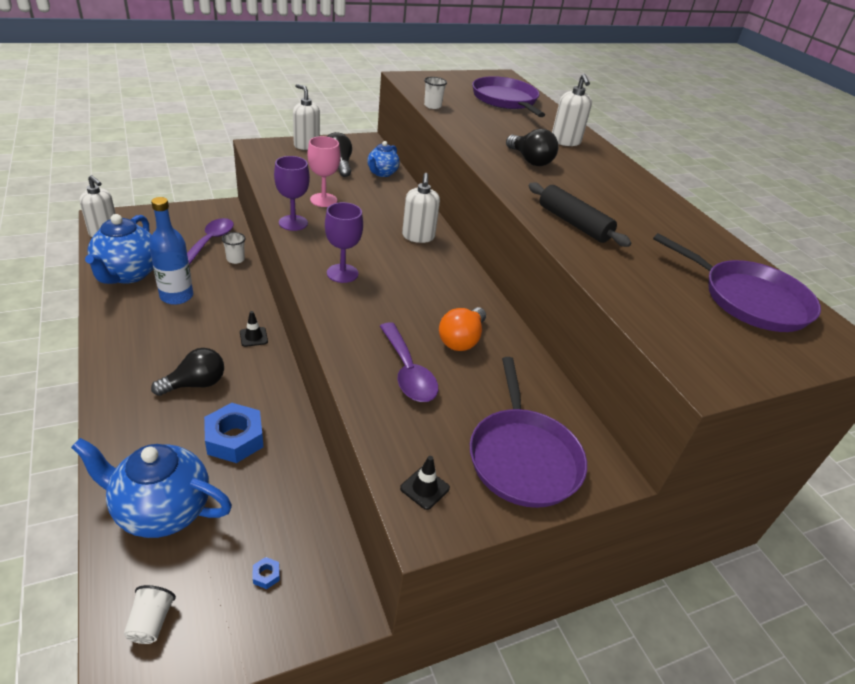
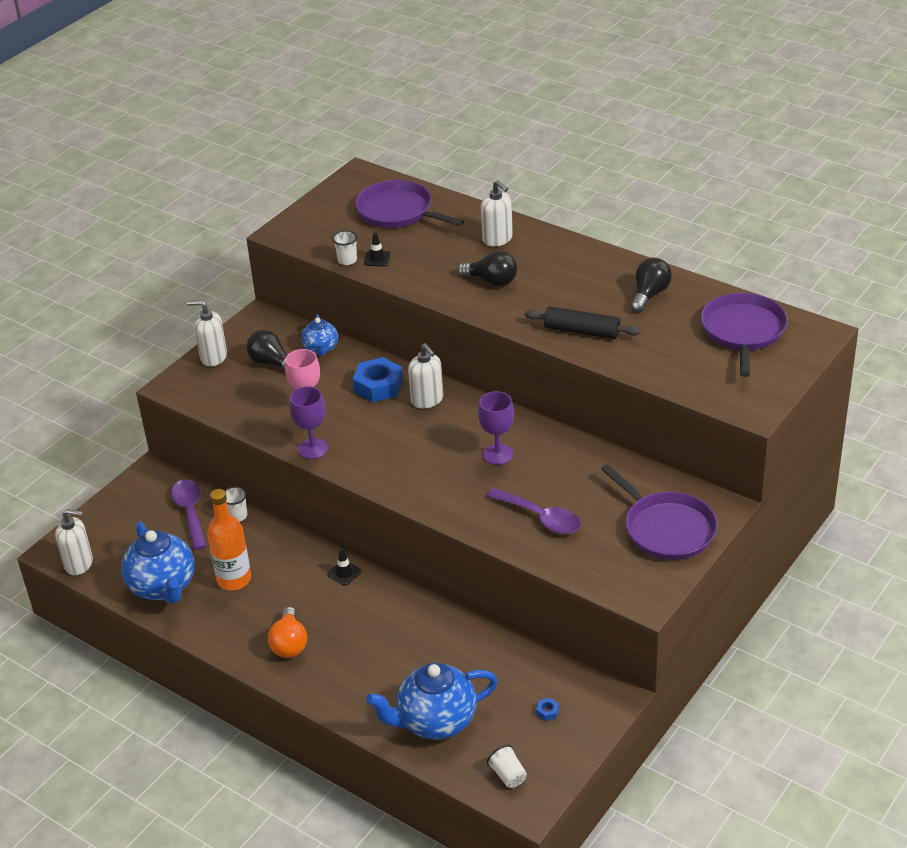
camera: 25 degrees left, 0 degrees up
(176, 296) = (234, 579): blue bottle -> orange bottle
(195, 384) = (348, 635): black light bulb -> black light bulb (649, 295)
(235, 439) = (427, 651): blue nut -> blue nut (378, 386)
(342, 273) = (408, 470): purple goblet -> purple goblet (497, 454)
(424, 488) = (626, 582): black traffic cone -> black traffic cone (377, 259)
(461, 340) = (552, 472): orange light bulb -> orange light bulb (289, 644)
(749, 299) = (743, 332): purple pan -> purple pan turned 90 degrees counterclockwise

